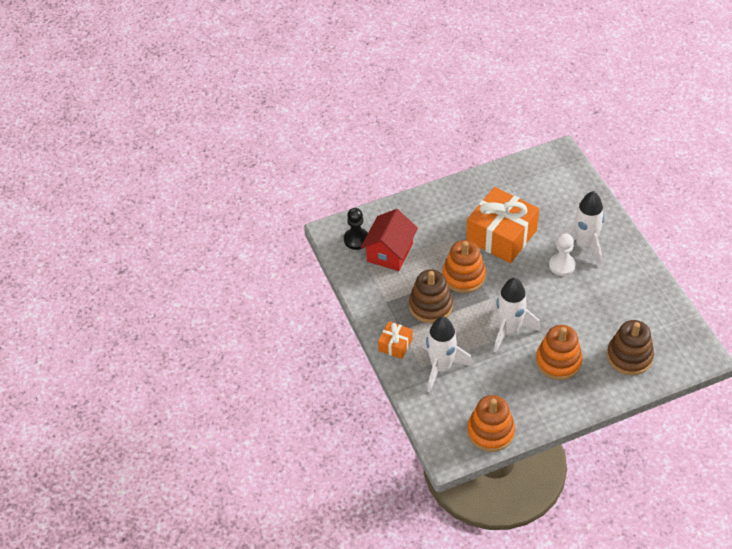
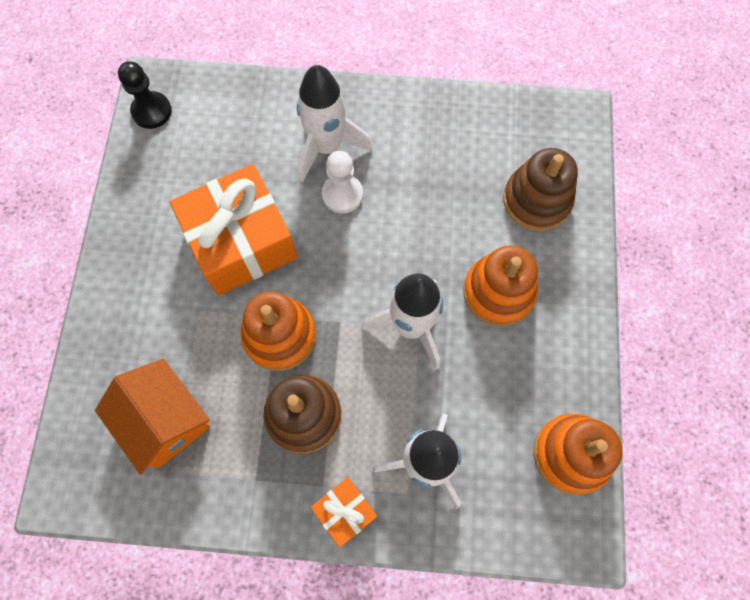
camera: 65 degrees left, 20 degrees up
(356, 239) = (105, 460): black pawn -> black pawn (152, 111)
(390, 252) = (165, 420): red house -> orange house

